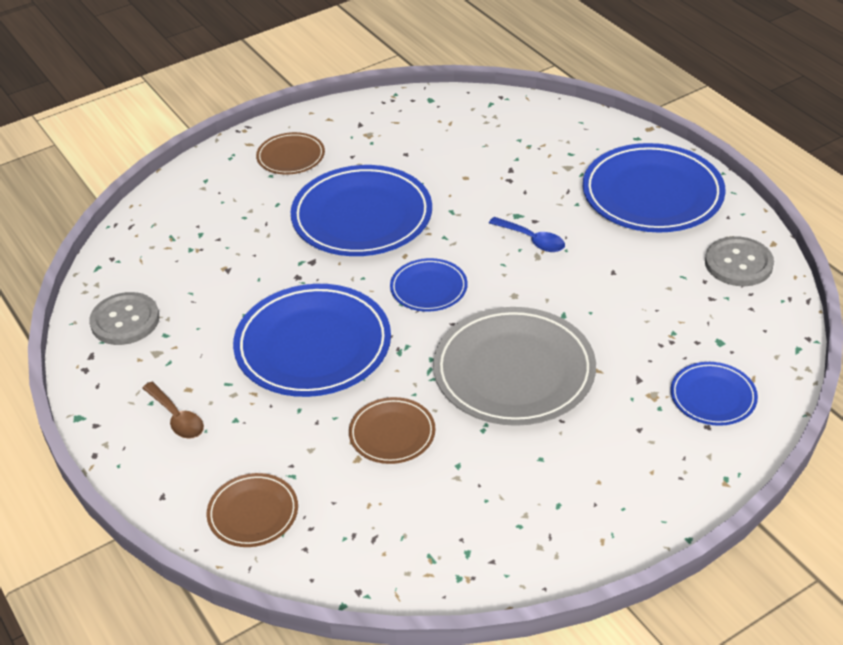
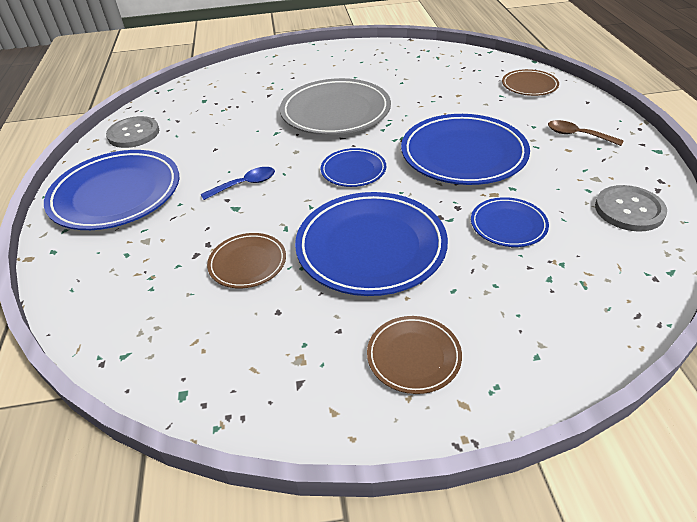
camera: 155 degrees left, 0 degrees up
(177, 418) = (577, 135): brown spoon -> brown spoon turned 45 degrees counterclockwise
(392, 434) = (431, 100): brown plate -> brown plate (247, 263)
(532, 240) = (245, 184): blue spoon -> blue spoon turned 90 degrees clockwise
(713, 397) = (240, 81): blue plate -> blue plate (508, 225)

